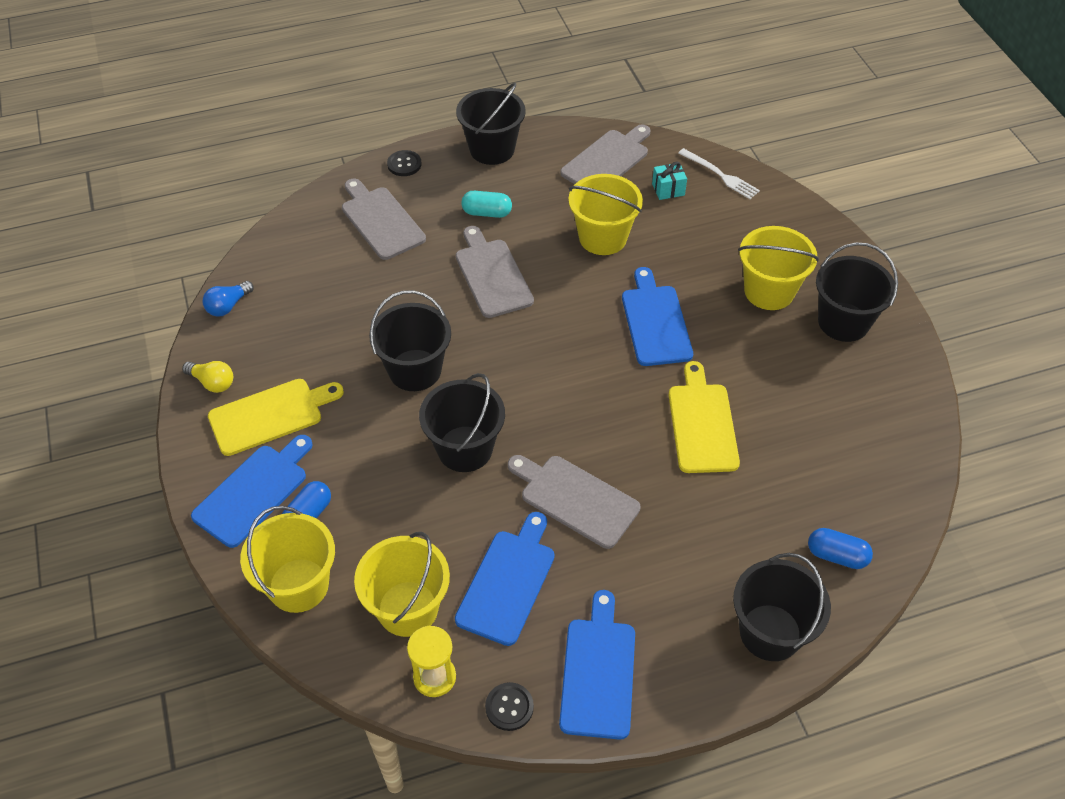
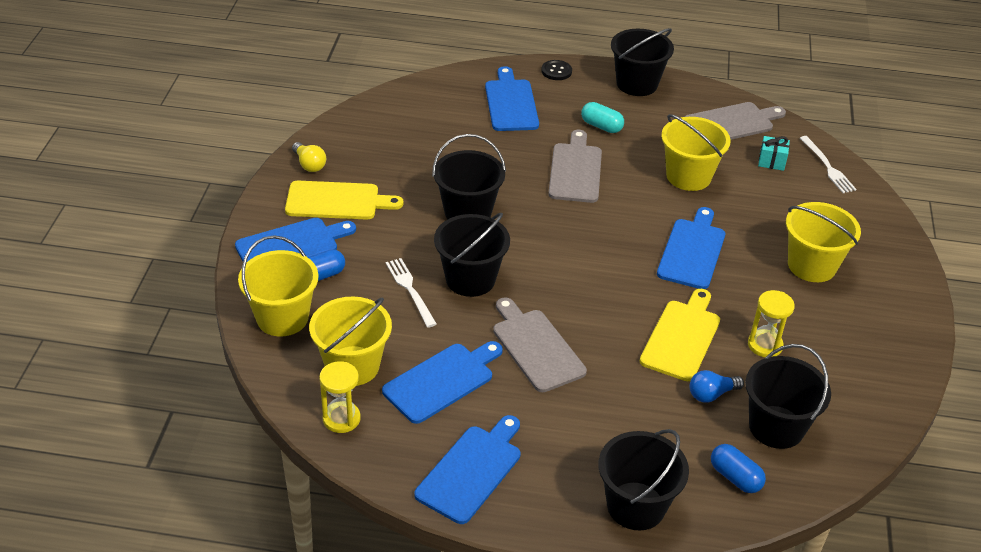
camera: 25 degrees right, 10 degrees down
(228, 306) = (354, 119): blue light bulb -> blue light bulb (711, 394)
(381, 221) = (511, 103): grey cutting board -> blue cutting board
(412, 489) = (410, 290): none -> white fork
(509, 707) = (384, 463): black button -> none
(779, 398) = (765, 345): none -> yellow hourglass
(843, 322) = (866, 312): black bucket -> black bucket (776, 427)

